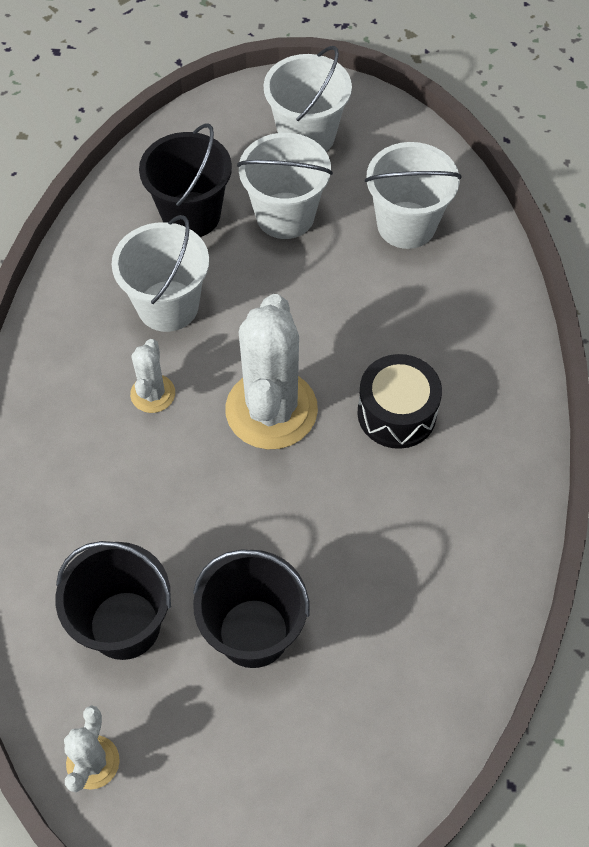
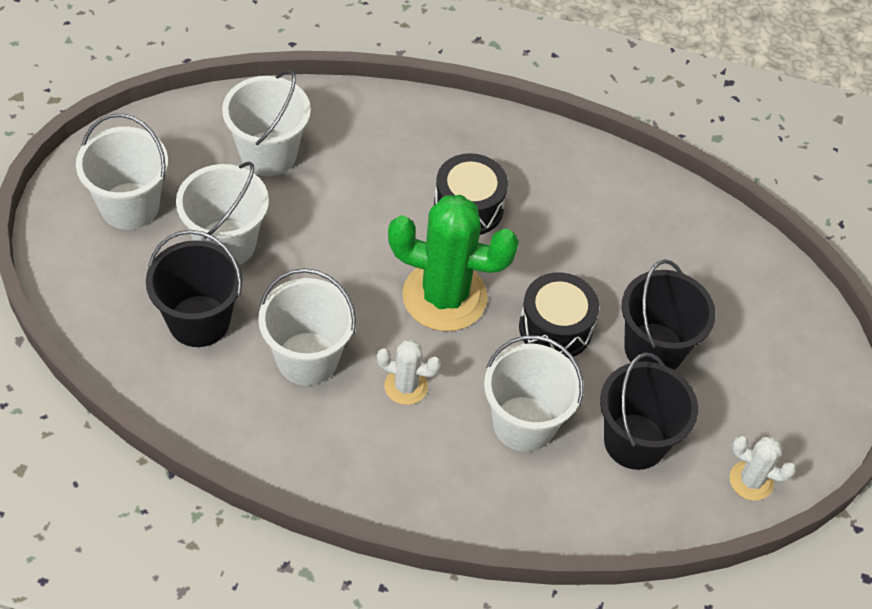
camera: 85 degrees left, 5 degrees down
(128, 509) = (524, 423): none -> white bucket
(257, 523) = (555, 328): none -> black drum
(271, 410) = (444, 296): white cactus -> green cactus

